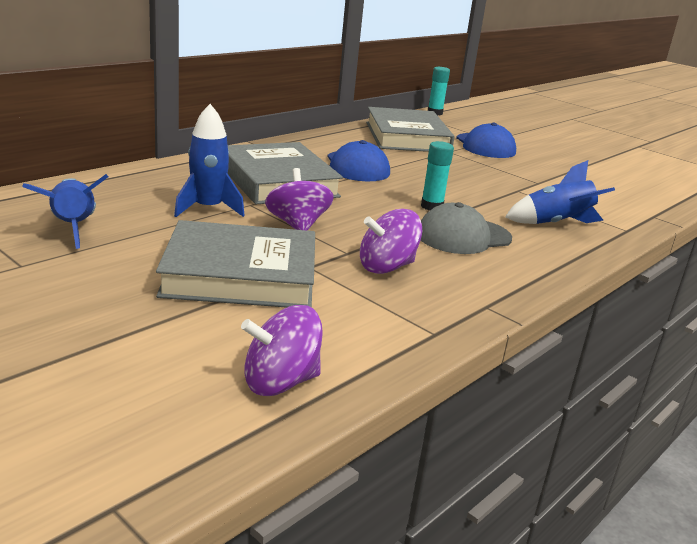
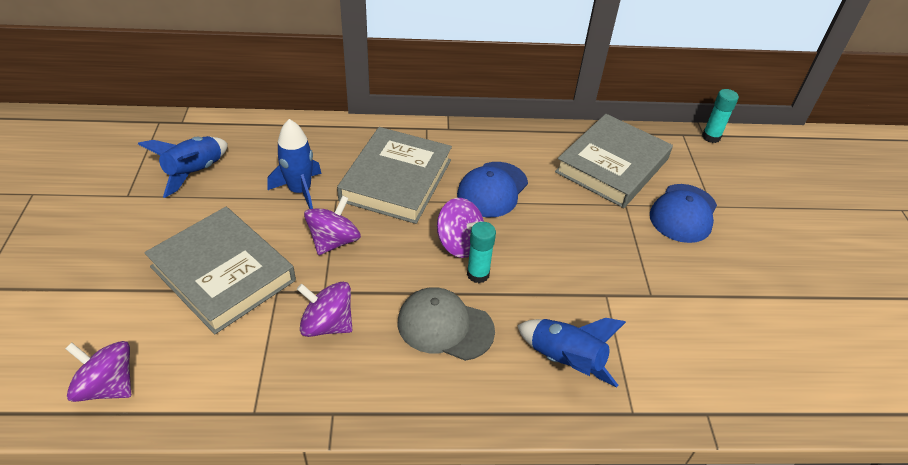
camera: 45 degrees right, 20 degrees up
(390, 197) = (459, 243): none -> purple spinning top

